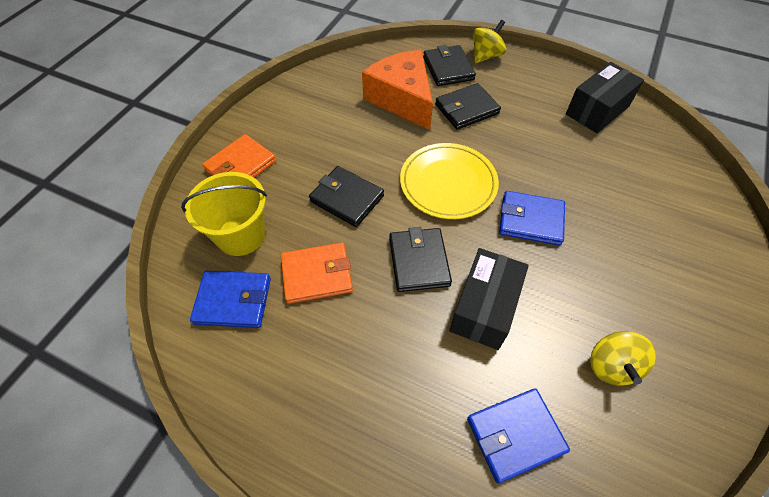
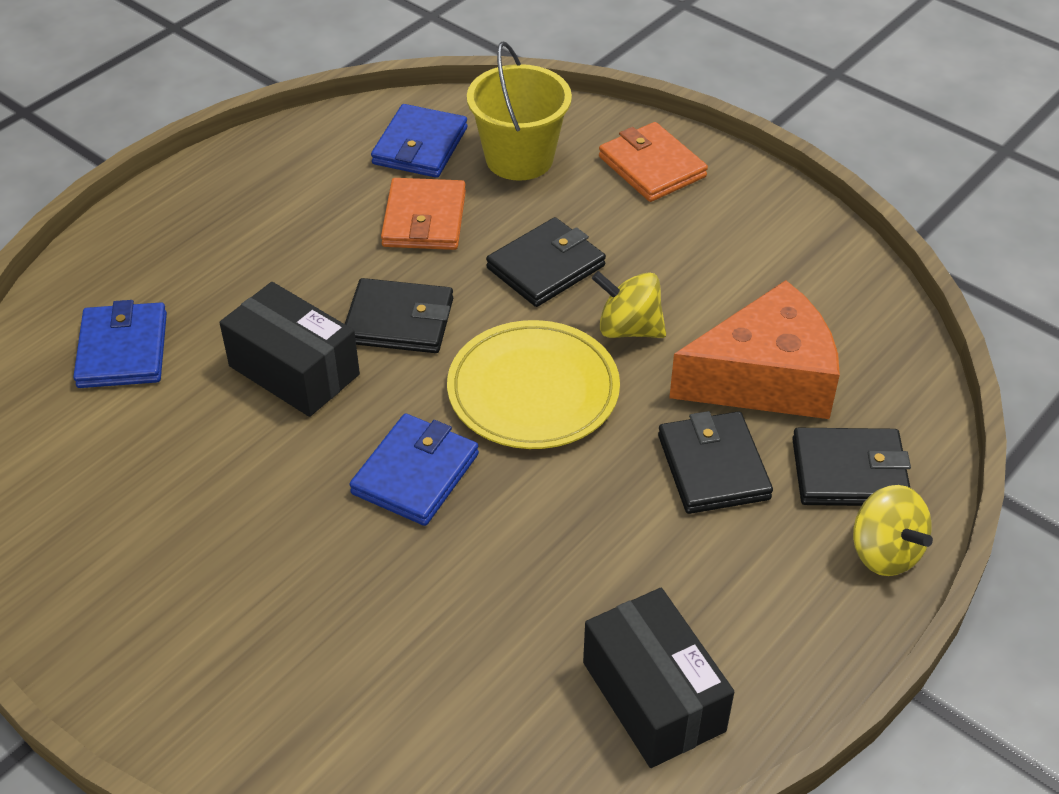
camera: 105 degrees right, 10 degrees down
(611, 366) = (142, 477): yellow spinning top -> yellow spinning top (628, 329)

